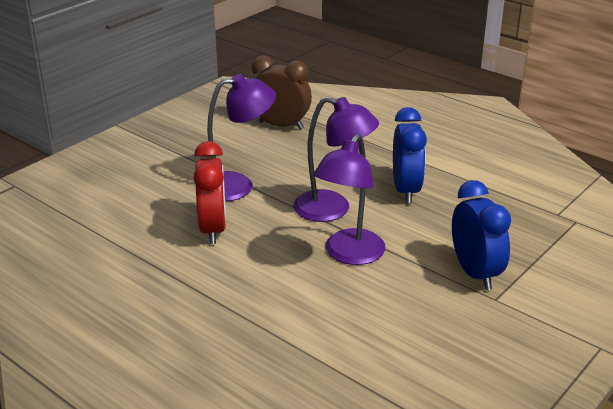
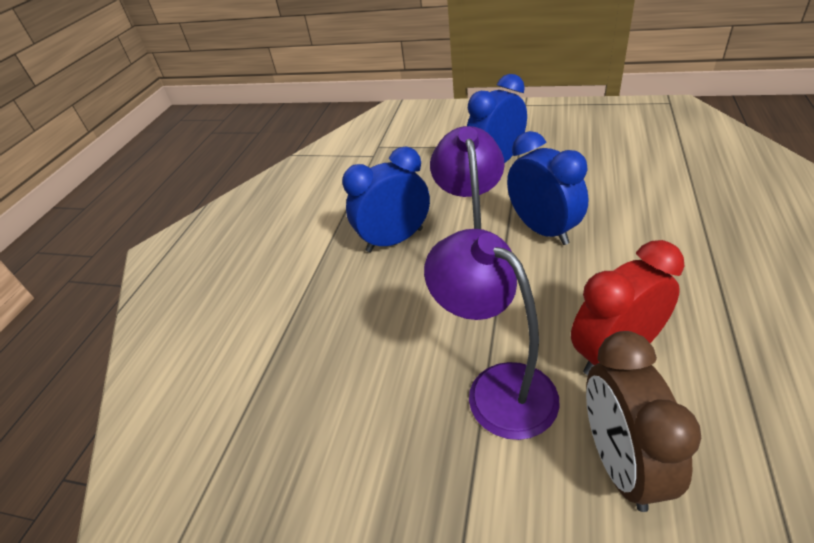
camera: 110 degrees left, 10 degrees up
(281, 125) = (285, 433): brown clock -> brown clock (620, 463)
(349, 255) = (543, 230): purple lamp -> blue clock

